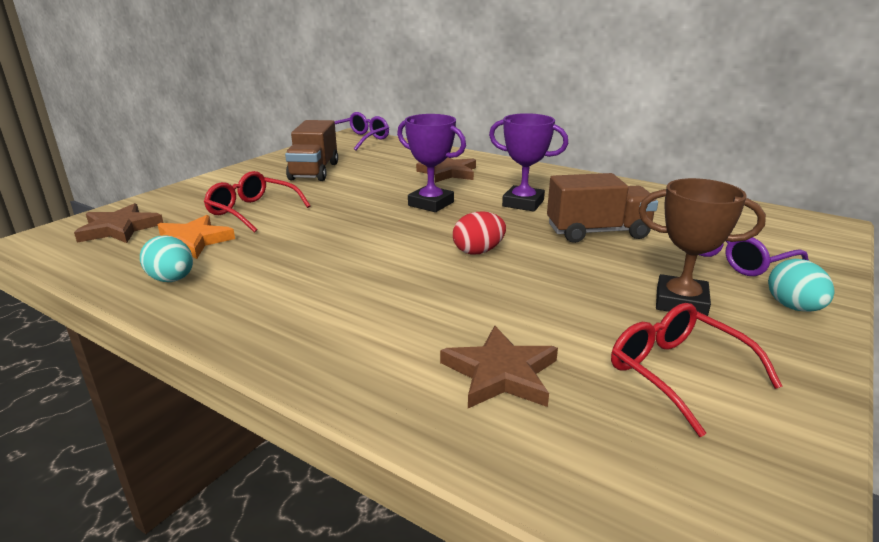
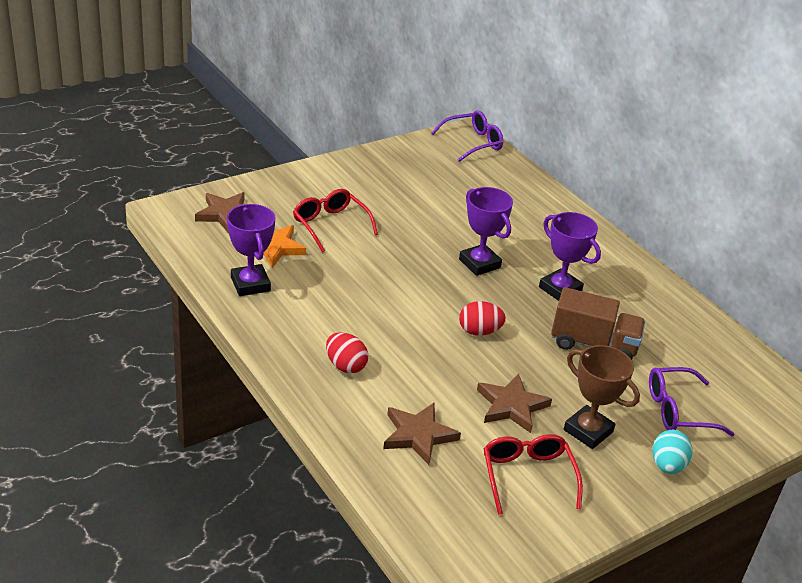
camera: 20 degrees right, 10 degrees up
(172, 280) = (250, 284): turquoise egg -> purple trophy
(314, 171) = (404, 184): brown truck -> none
(346, 326) = (345, 366): none -> red egg
(448, 172) = (524, 225): brown star -> brown star (511, 406)

